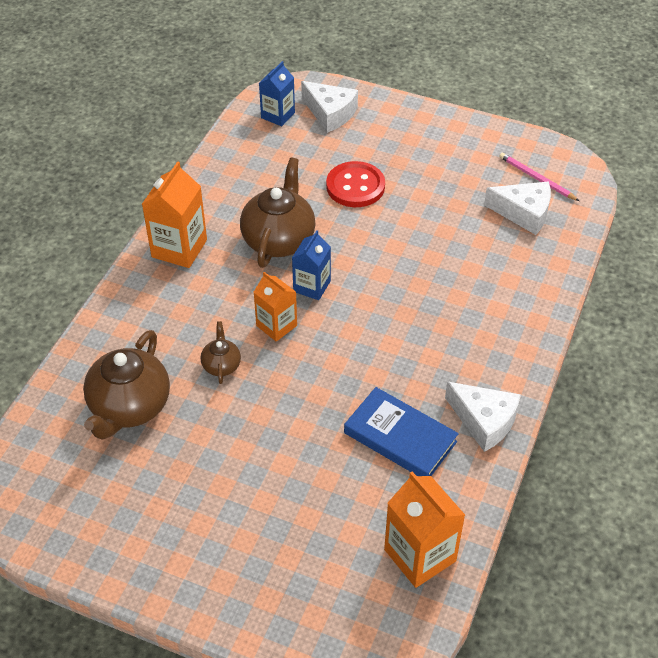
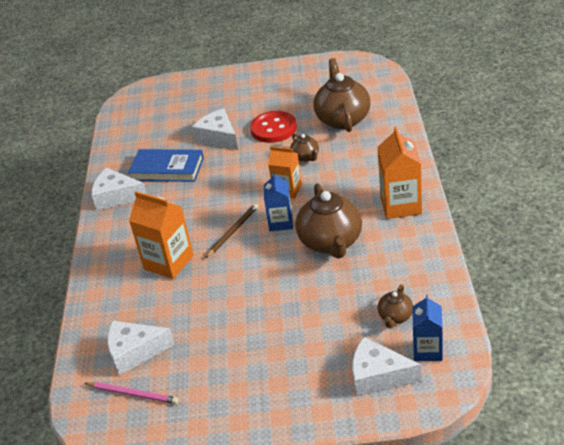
camera: 160 degrees right, 10 degrees down
(280, 148) = (395, 317): none -> brown teapot
(304, 462) = (218, 137): none -> white cheese
(355, 186) = (300, 311): red button -> red button (273, 128)
(368, 299) = (233, 231): none -> brown pencil
(420, 555) = (131, 129): orange carton -> orange carton (168, 262)

